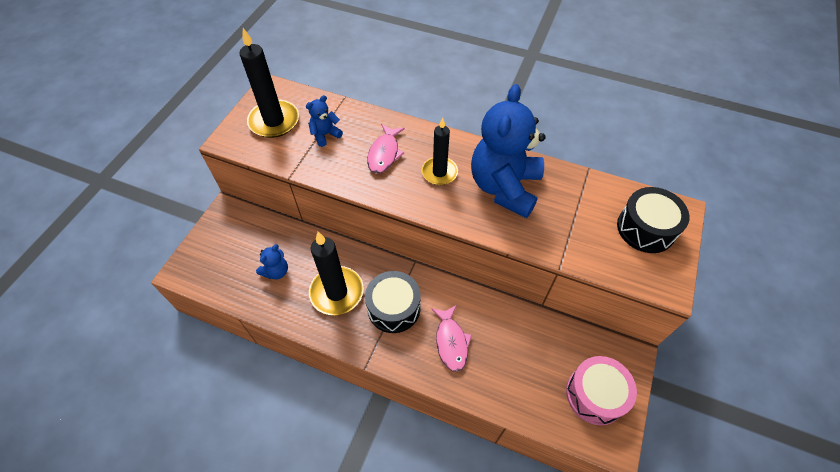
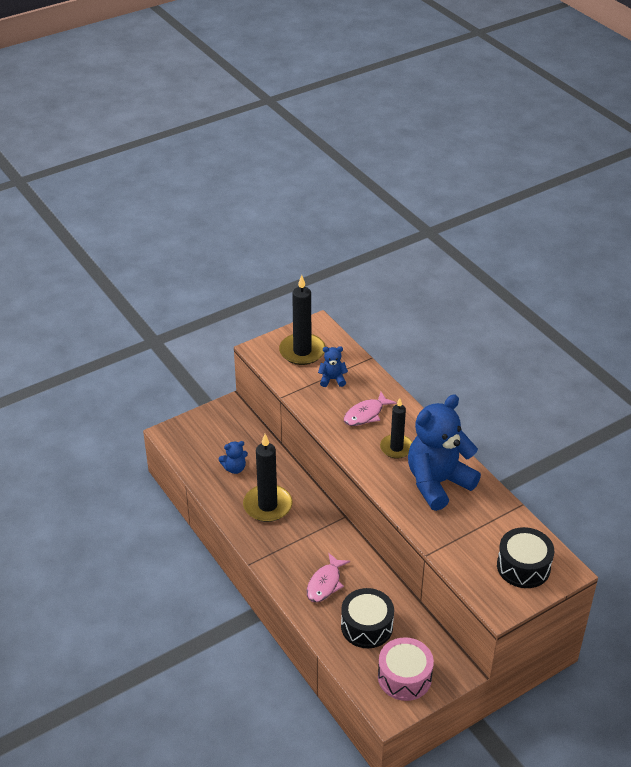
camera: 35 degrees right, 15 degrees down
(394, 308) = (301, 538): black drum -> black drum (367, 626)

